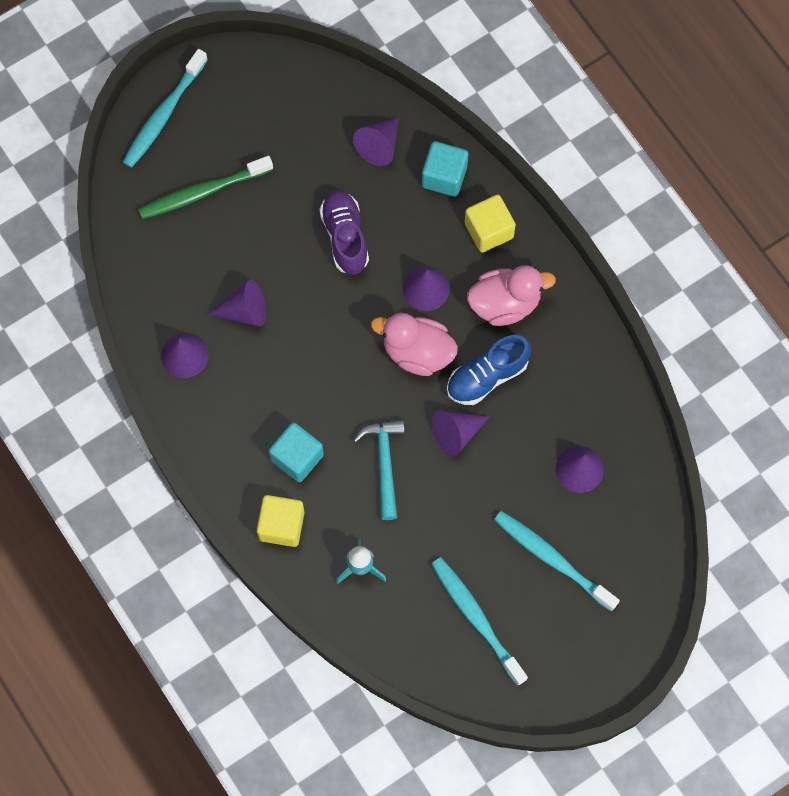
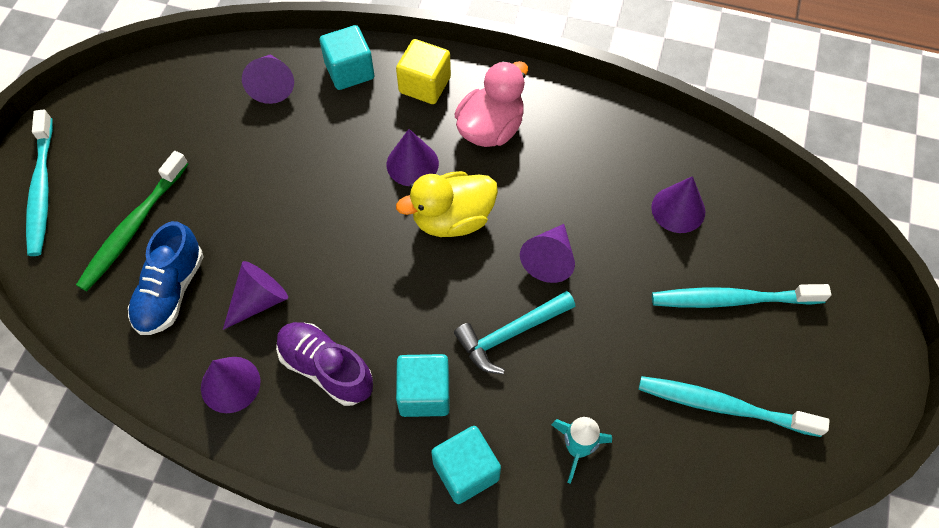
camera: 40 degrees left, 10 degrees down
(281, 525) = (466, 471): yellow cube -> turquoise cube
(345, 237) = (303, 173): purple shoe -> purple shoe (326, 368)
(384, 463) = (510, 334): turquoise hammer -> turquoise hammer turned 75 degrees counterclockwise
(417, 352) = (452, 219): pink duck -> yellow duck
(487, 376) = (530, 194): blue shoe -> blue shoe (171, 291)

